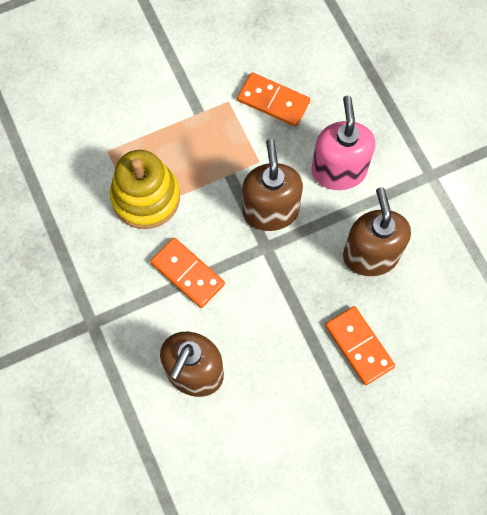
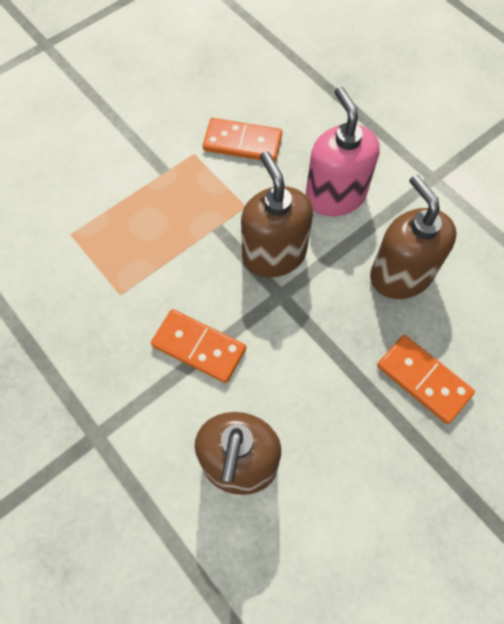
camera: 15 degrees left, 5 degrees down
(146, 197) = (127, 274): yellow stacking toy -> none

